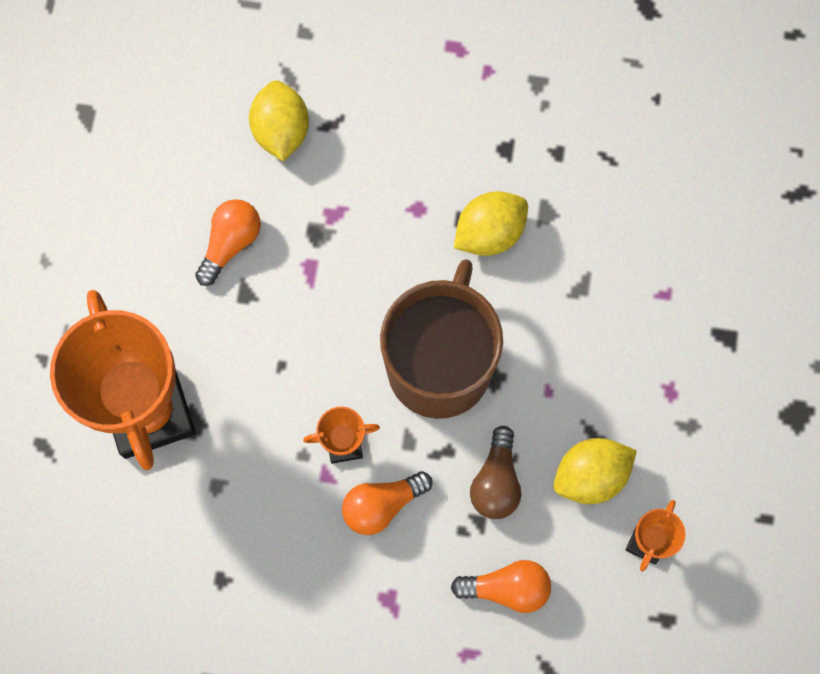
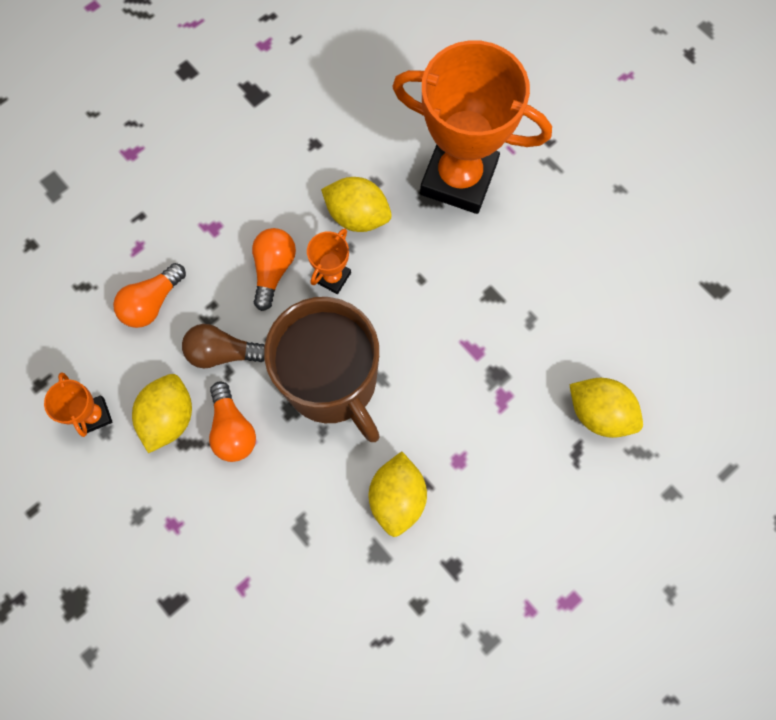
camera: 130 degrees right, 0 degrees up
(230, 244) = (537, 312): orange light bulb -> orange light bulb (233, 429)
(264, 474) = (357, 215): none -> yellow lemon
(496, 481) = (223, 352): brown light bulb -> brown light bulb turned 45 degrees counterclockwise

